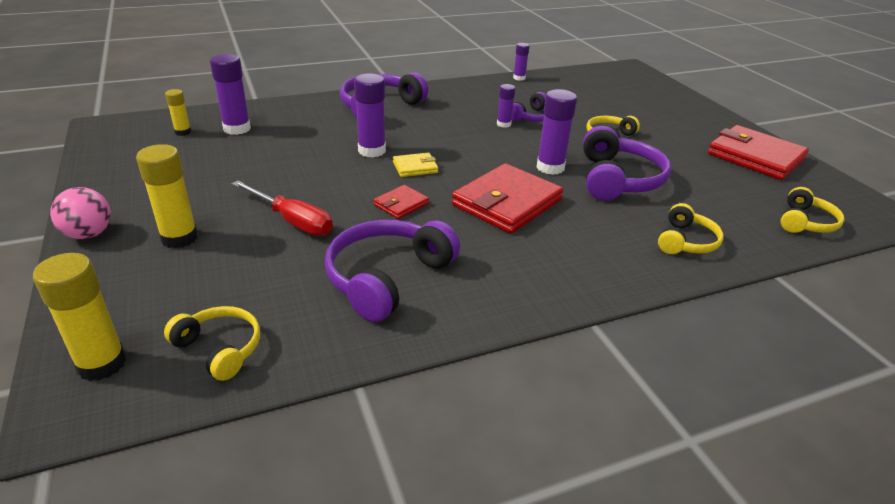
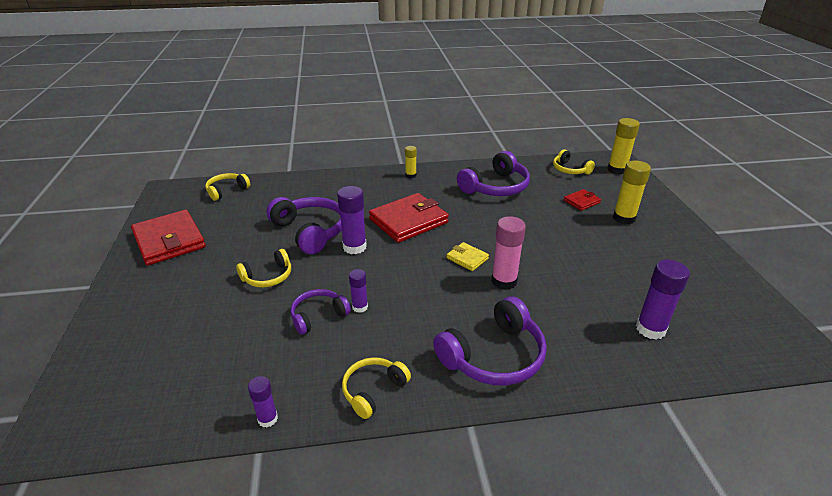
camera: 165 degrees left, 0 degrees up
(89, 234) = (684, 226): pink ball -> none
(183, 132) = (705, 329): yellow glue stick -> yellow glue stick (410, 175)
(292, 221) = (556, 222): red screwdriver -> none
(372, 151) = (504, 281): purple glue stick -> pink glue stick
(401, 204) = (483, 227): red wallet -> red wallet (581, 201)
(415, 167) = (467, 258): yellow wallet -> yellow wallet turned 45 degrees clockwise
(618, 179) = (310, 231): purple headphones -> purple headphones turned 120 degrees clockwise
(686, 241) = (316, 188): yellow headphones -> yellow headphones (373, 390)

